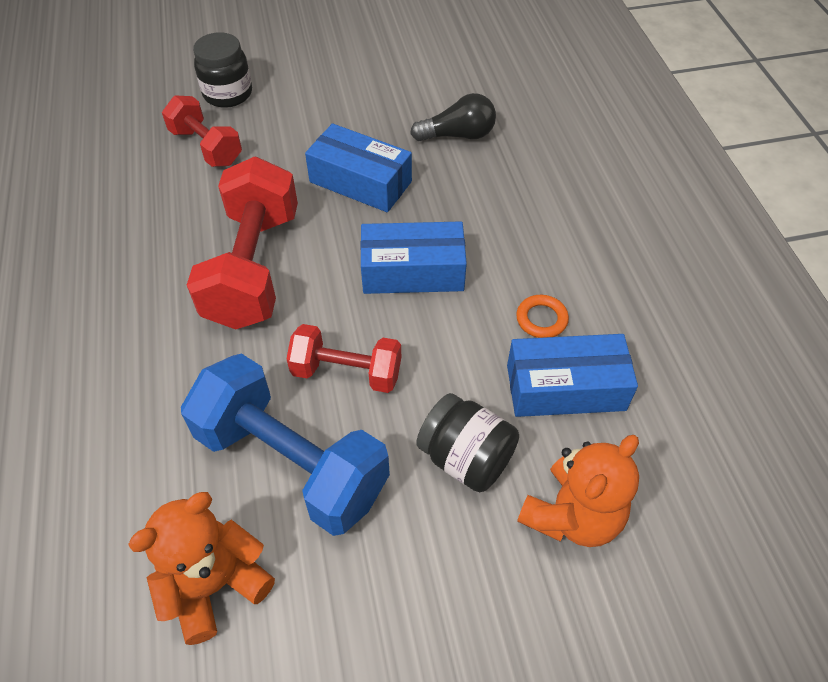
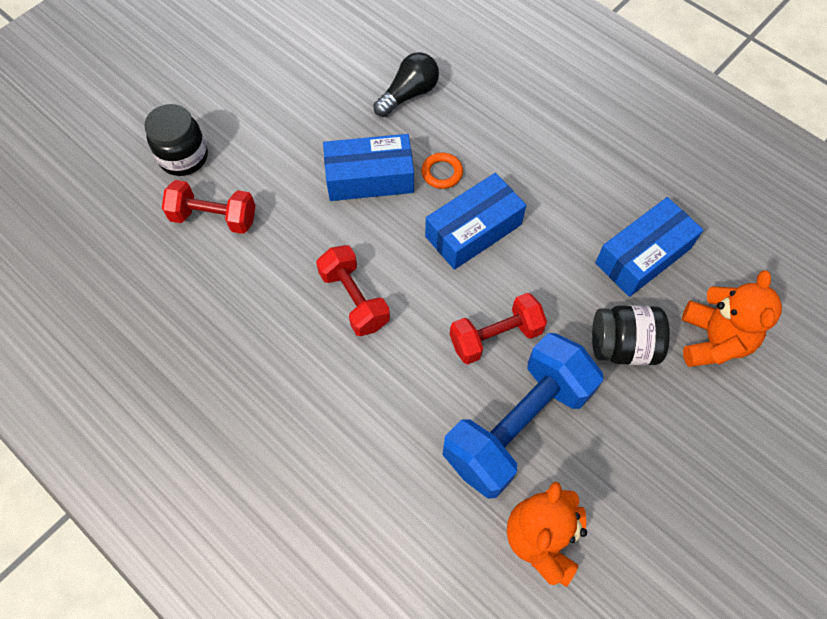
camera: 35 degrees left, 10 degrees up
(253, 268) = (354, 299): red dumbbell -> red dumbbell, size x0.59
(292, 463) = (517, 425): blue dumbbell -> blue dumbbell turned 45 degrees counterclockwise
(541, 319) = (589, 214): orange ring -> orange ring (442, 173)

